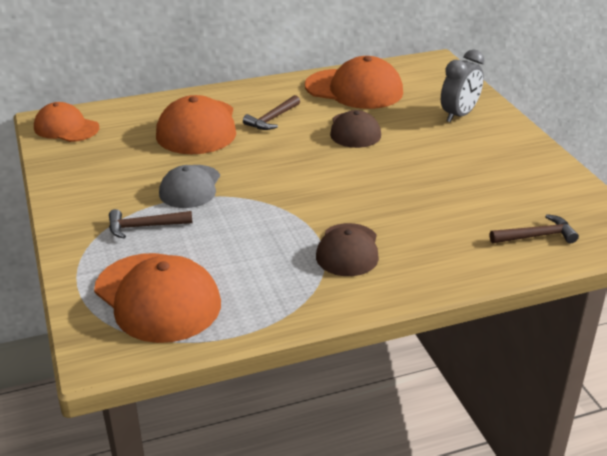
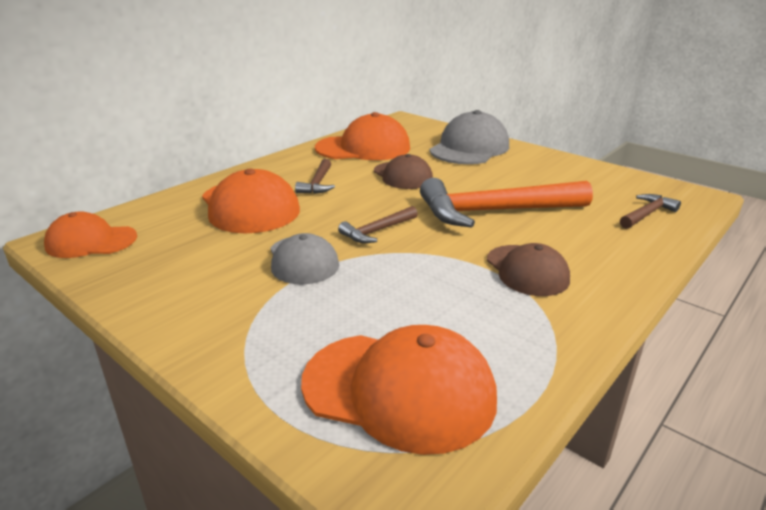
camera: 30 degrees left, 5 degrees down
(144, 227) = (294, 315): brown hammer -> brown hammer (377, 231)
(391, 190) = (494, 211): none -> orange hammer
(459, 115) = (469, 148): grey clock -> grey cap

